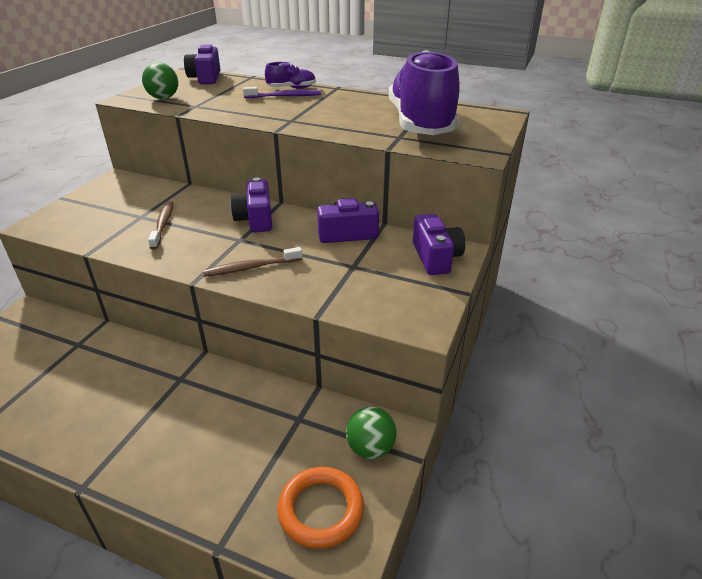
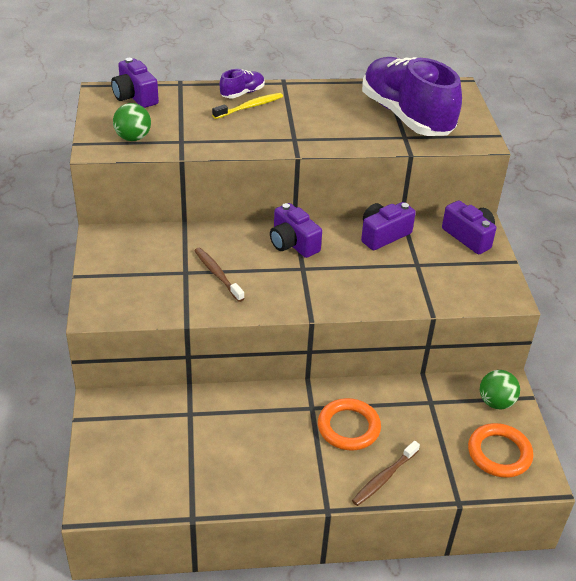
camera: 30 degrees left, 5 degrees up
(192, 411) = (348, 427): none -> orange ring
(251, 267) = (342, 291): brown toothbrush -> brown toothbrush (384, 478)
(284, 96) = (250, 107): purple toothbrush -> yellow toothbrush

